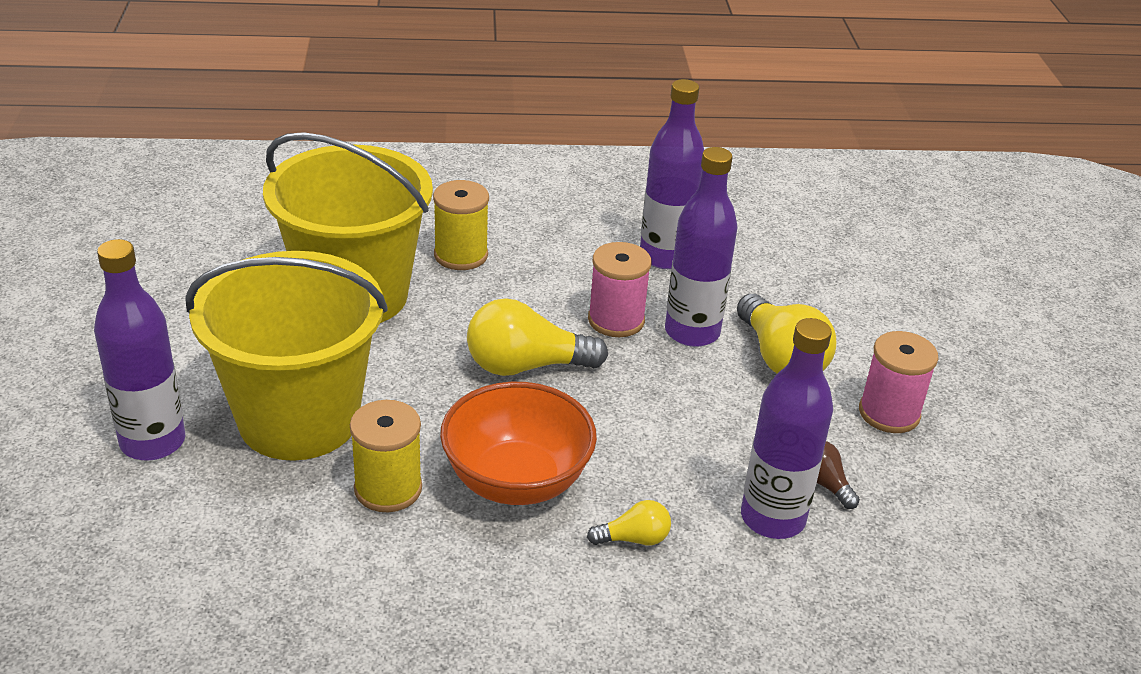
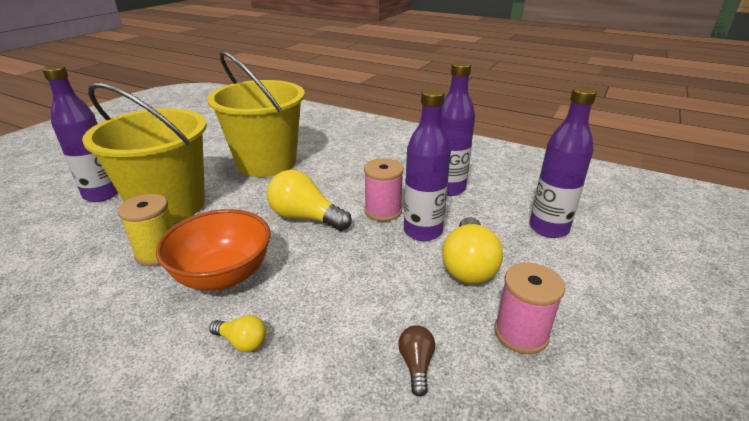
camera: 35 degrees right, 5 degrees down
(461, 255) = (337, 160): yellow spool -> none
(772, 518) = (350, 373): purple bottle -> purple bottle (548, 228)

